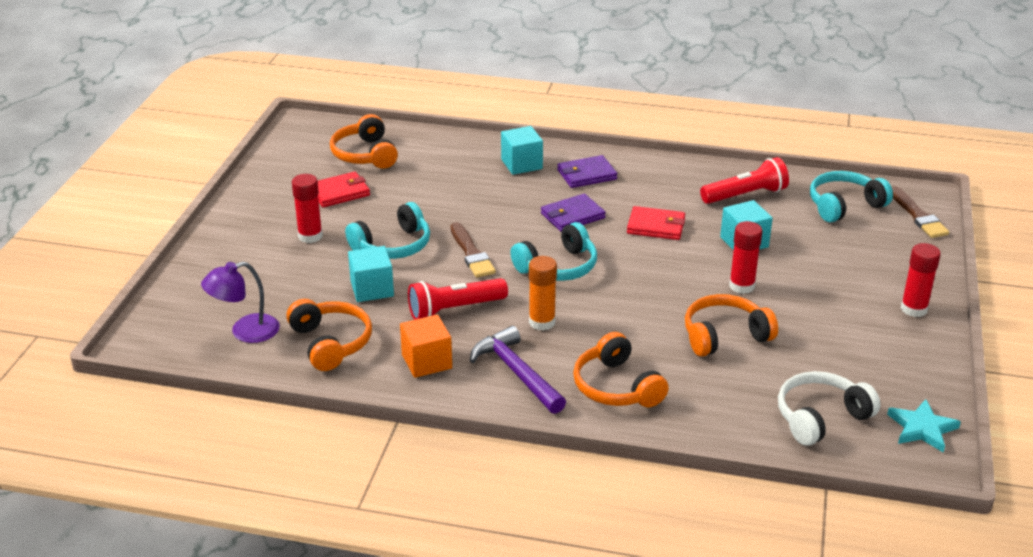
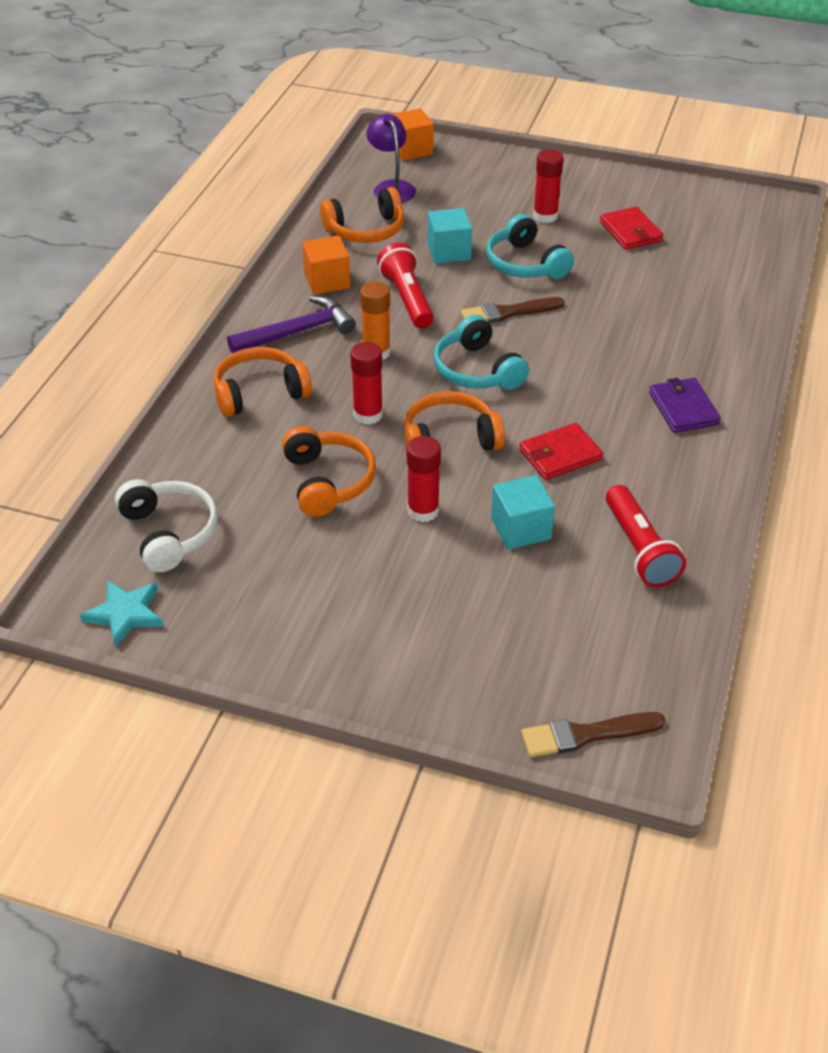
camera: 95 degrees right, 10 degrees up
(164, 322) = (411, 149): none -> orange cube
(365, 154) = (714, 247): orange headphones -> orange headphones (449, 439)
(521, 164) = (705, 358): turquoise cube -> none
(572, 216) = (584, 389): purple wallet -> none
(656, 226) = (560, 455): red wallet -> red wallet turned 45 degrees clockwise
(844, 205) = (614, 651): turquoise headphones -> none
(914, 309) = (351, 666): red glue stick -> red glue stick (368, 414)

